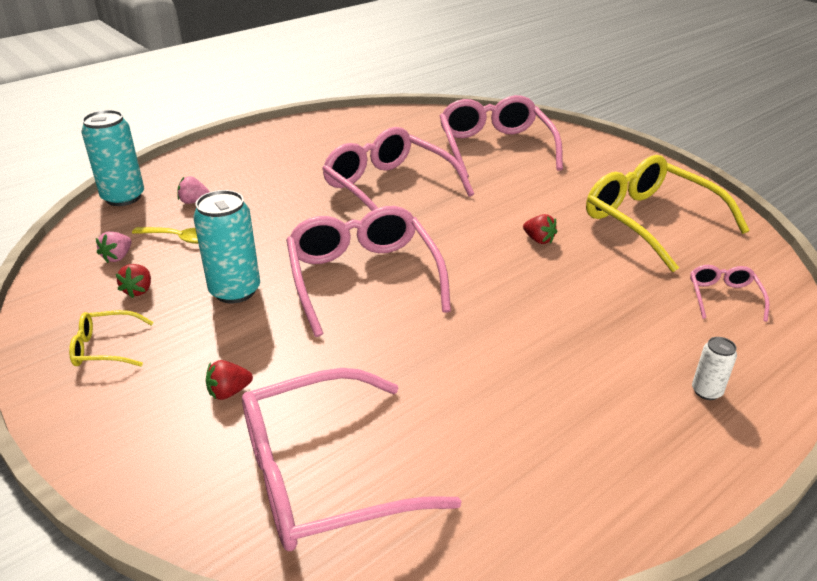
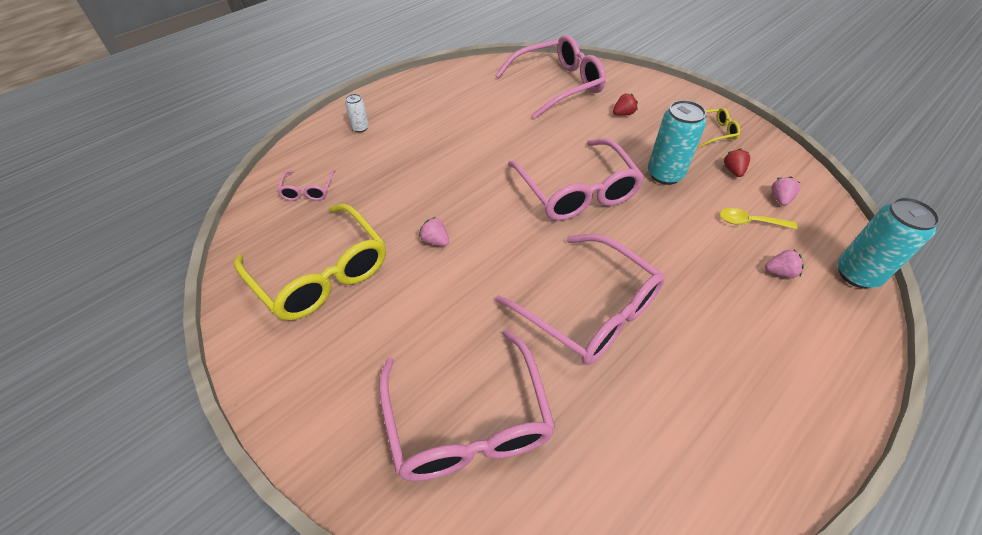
camera: 175 degrees right, 15 degrees up
(539, 240) = (435, 241): red strawberry -> pink strawberry

